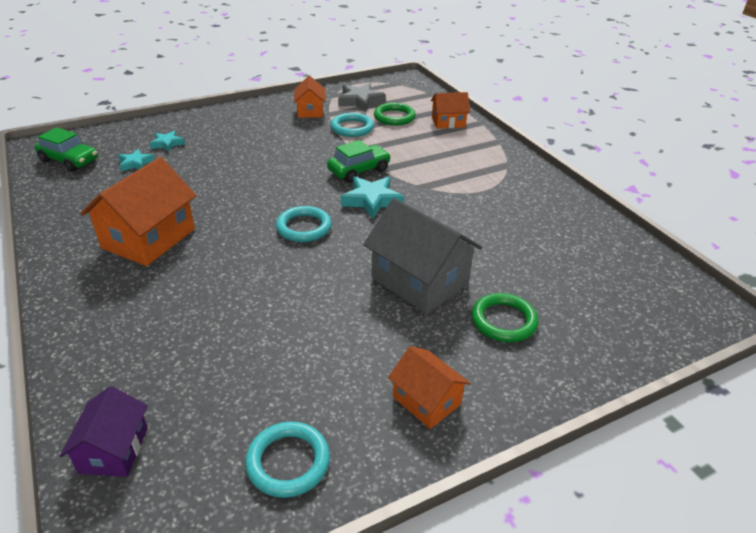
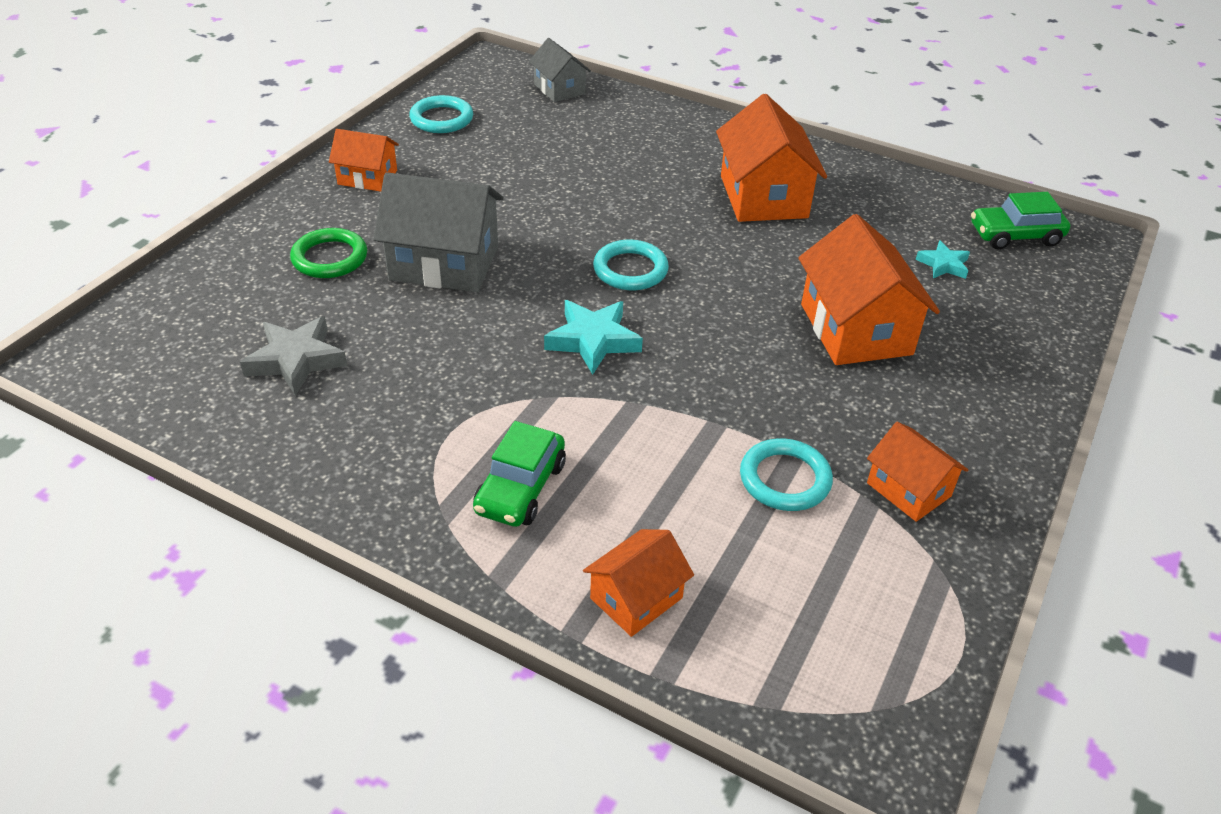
camera: 145 degrees right, 5 degrees up
(114, 450) = (559, 89): purple house -> grey house
(167, 144) = (971, 309): turquoise star -> none
(234, 157) = (855, 329): none -> orange house
(359, 170) = (665, 384): green car -> green car (520, 488)
(360, 101) = (869, 578): grey star -> grey star (296, 360)
(394, 117) = (750, 556): green ring -> none

